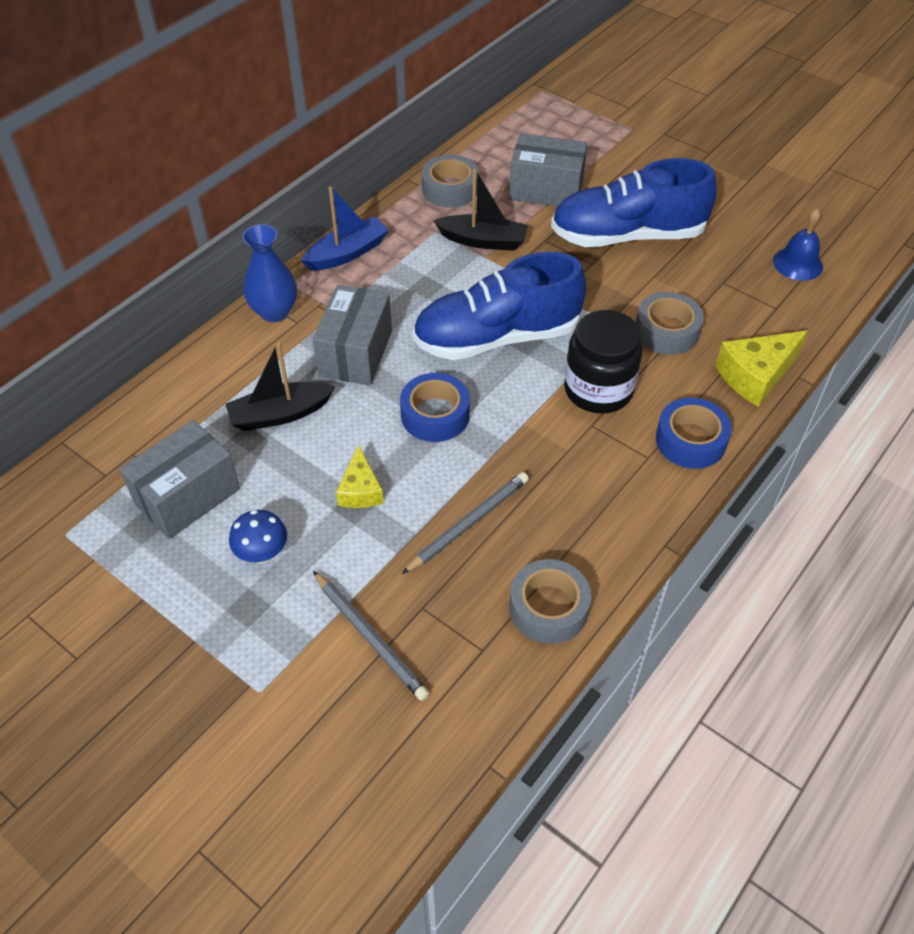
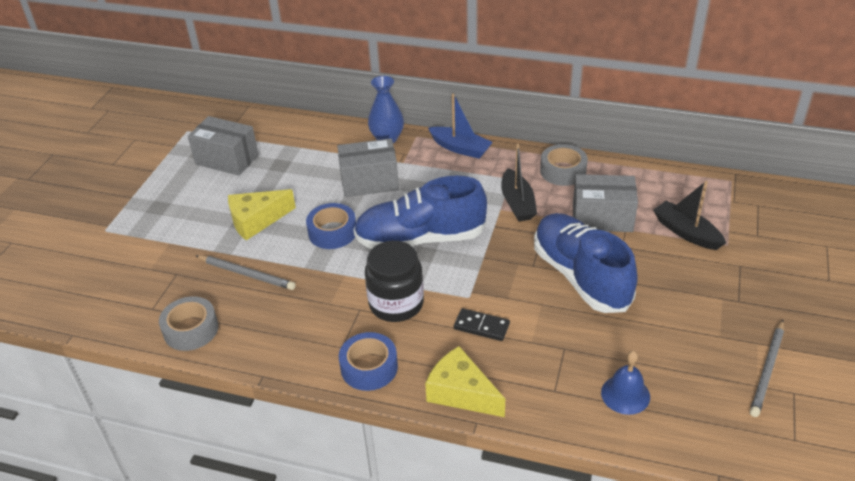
camera: 70 degrees right, 10 degrees down
(262, 554) = (196, 200): blue mushroom -> none
(280, 414) = (302, 170): black boat -> black boat (686, 232)
(360, 490) = (256, 221): yellow cheese -> yellow cheese, size x1.57
(370, 637) = (149, 259): grey pencil -> grey pencil (767, 370)
(496, 337) = (420, 239): blue shoe -> blue shoe turned 60 degrees counterclockwise
(546, 190) = (602, 218): grey box -> grey box turned 75 degrees counterclockwise
(666, 331) = (481, 326): grey tape -> black domino

